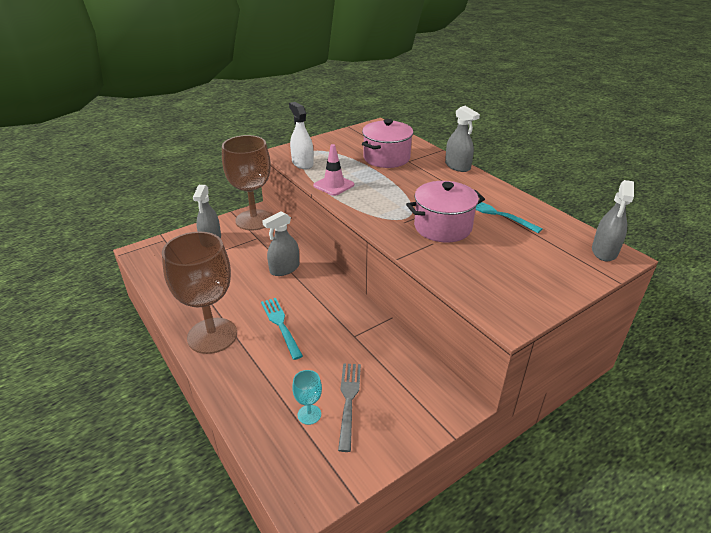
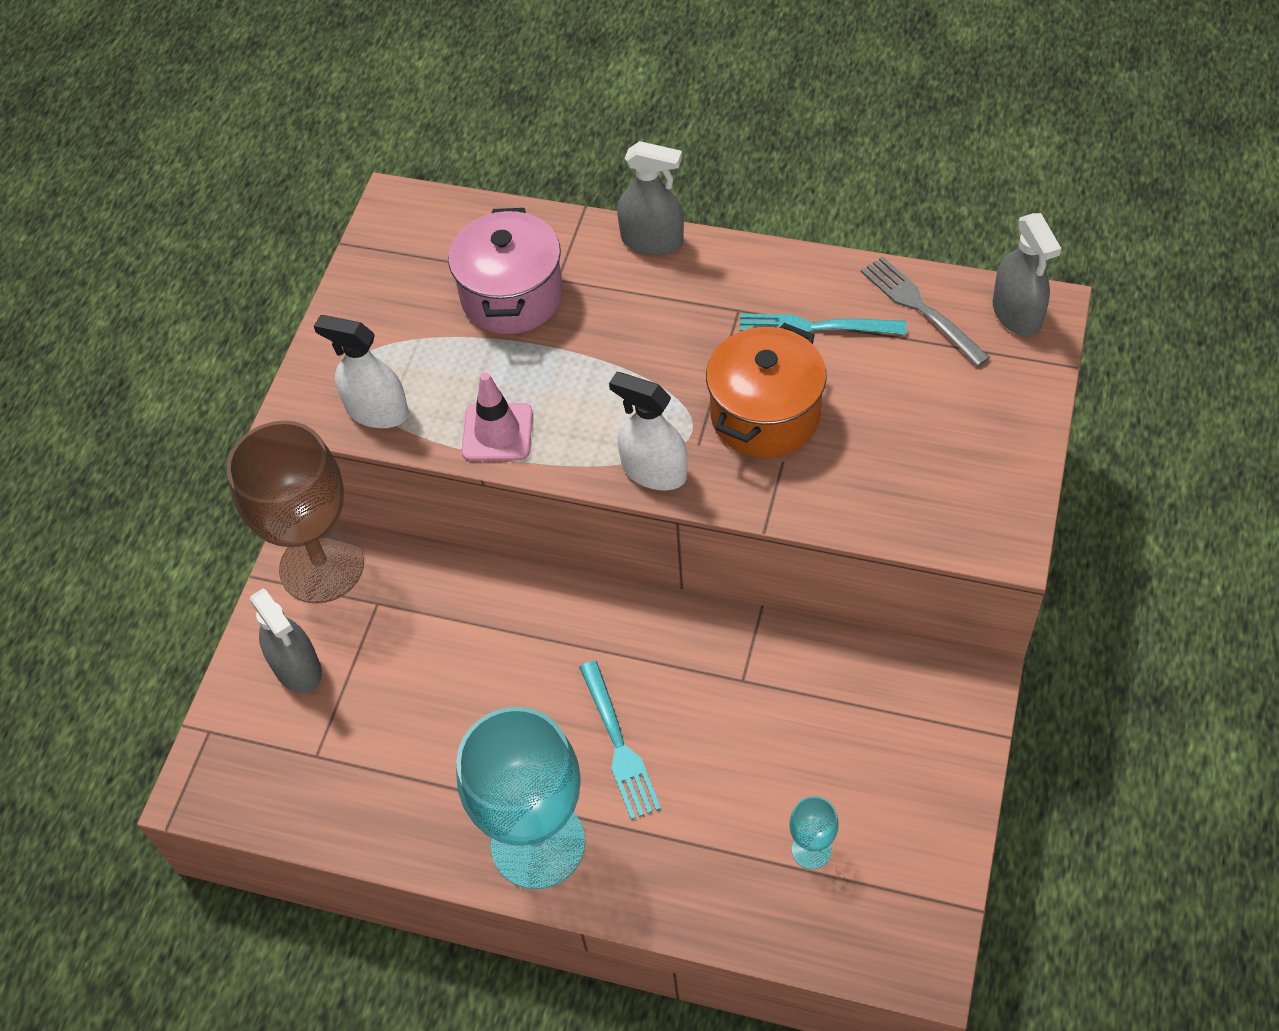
camera: 35 degrees left, 20 degrees up
(212, 335) = (538, 843): brown goblet -> turquoise goblet
(281, 325) = (619, 744): turquoise fork -> turquoise fork turned 135 degrees counterclockwise
(284, 269) = (503, 635): grey spray bottle -> none
(348, 401) = (839, 789): grey fork -> grey fork (920, 308)
(376, 221) = (654, 471): none -> white spray bottle
(442, 227) = (765, 415): pink pot -> orange pot

